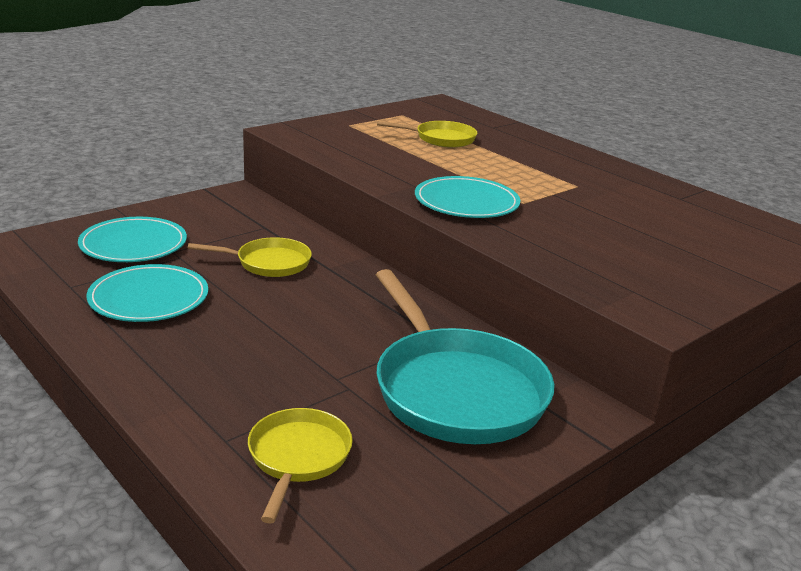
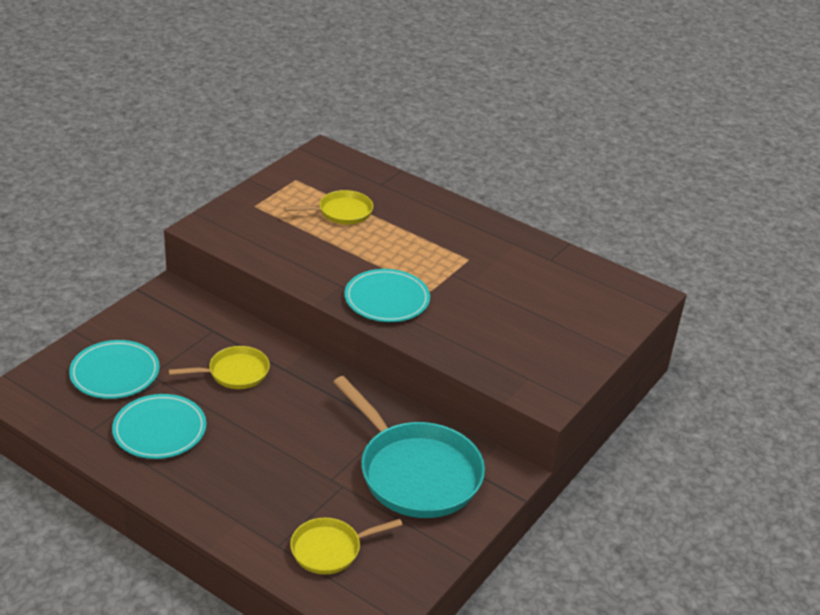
camera: 15 degrees left, 10 degrees up
(298, 458) = (330, 549): yellow pan -> yellow pan turned 105 degrees counterclockwise

